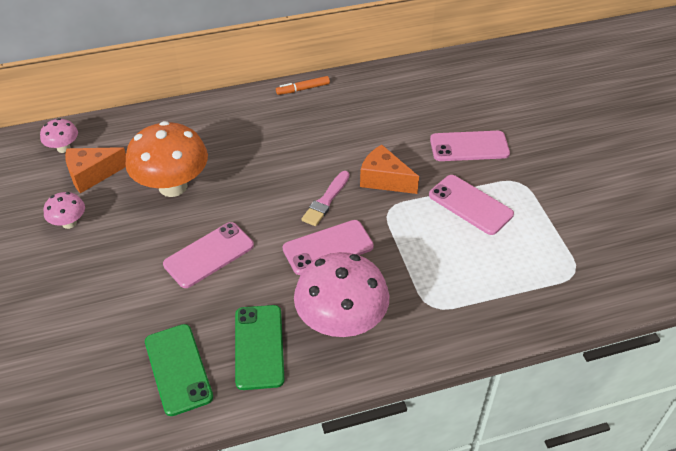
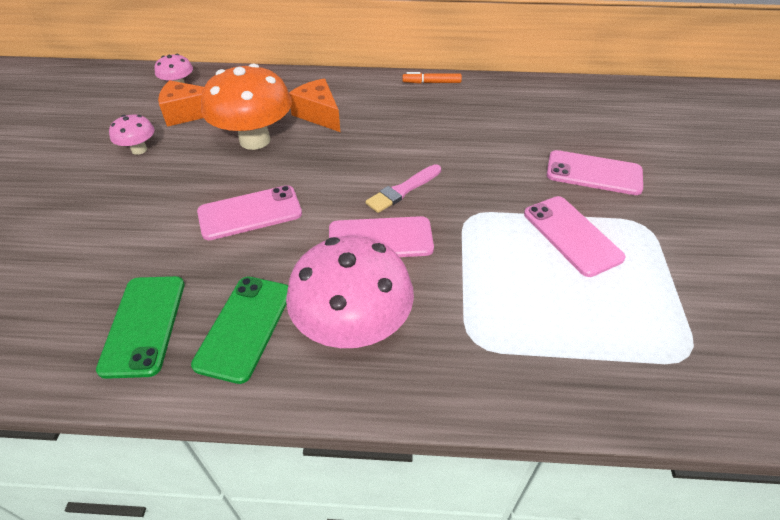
camera: 20 degrees right, 0 degrees up
(384, 180) = (478, 184): orange cheese -> orange cheese (318, 114)

